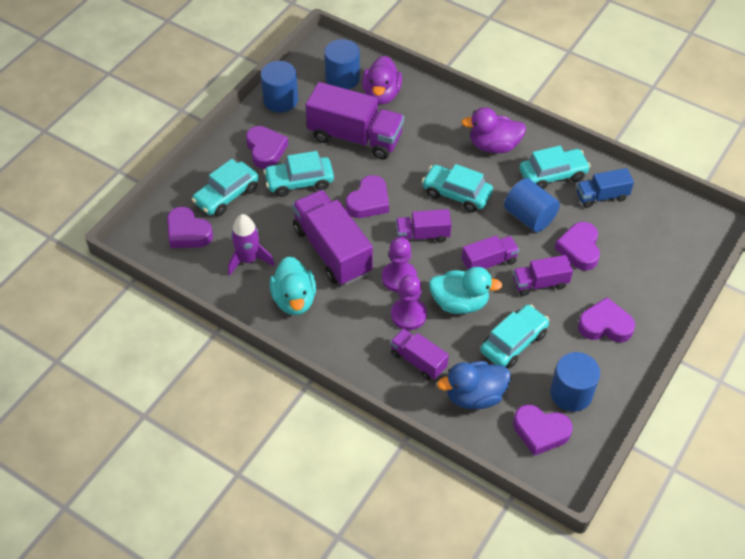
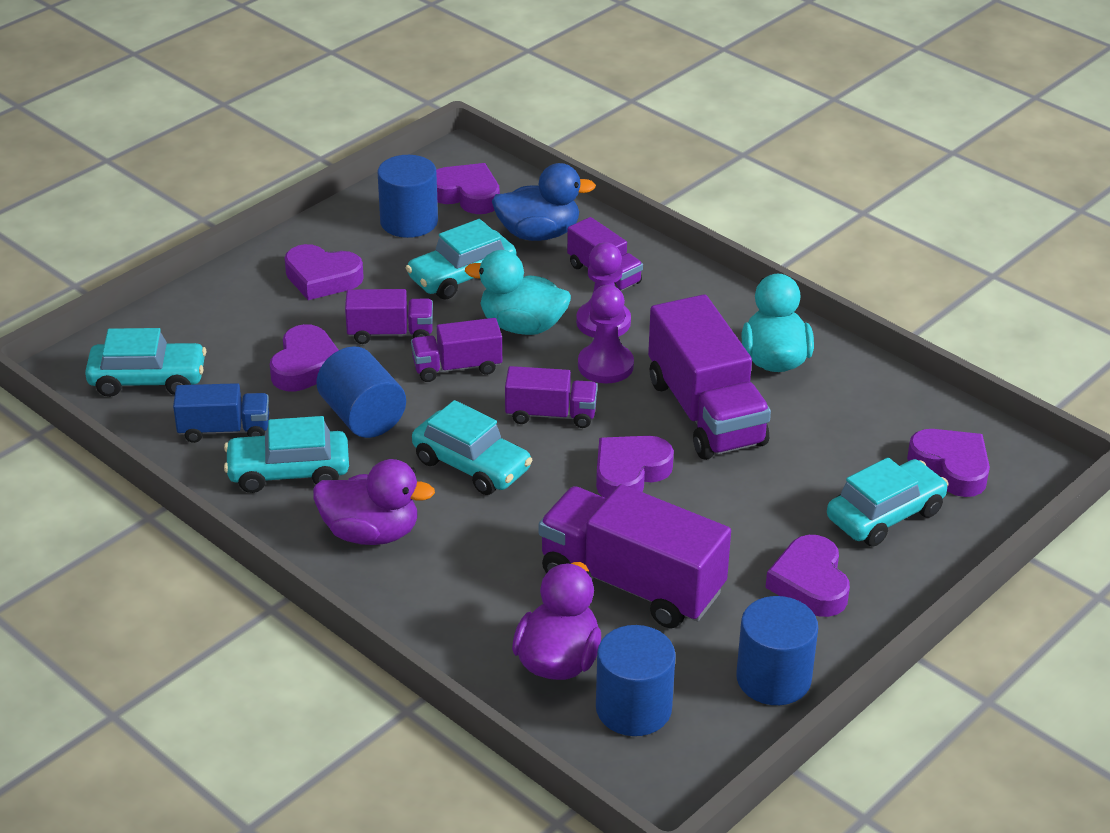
camera: 170 degrees left, 15 degrees down
(249, 259) = (845, 417): purple rocket -> none
(299, 182) = (749, 519): turquoise car -> turquoise car (148, 379)

